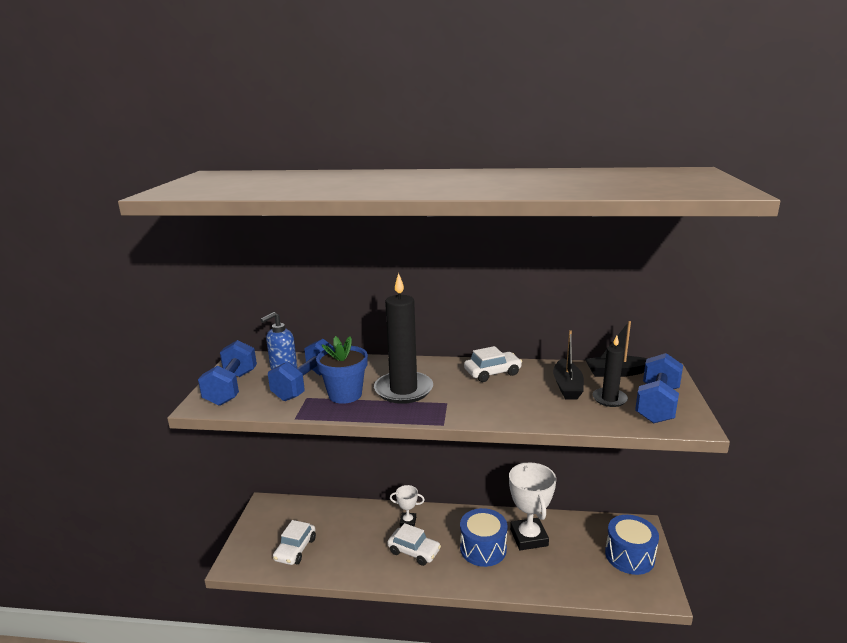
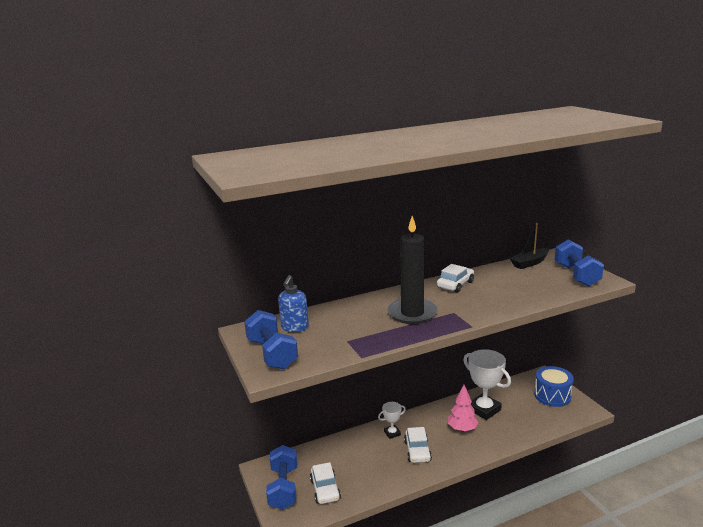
camera: 30 degrees left, 0 degrees up
(306, 385) = (333, 332): blue dumbbell -> blue dumbbell (283, 488)
(345, 394) = (374, 329): blue flower pot -> none
(414, 551) = (417, 451): white car -> white car turned 90 degrees clockwise
(483, 548) = (462, 429): blue drum -> pink tree
(567, 386) = (513, 280): black boat -> none
(609, 399) = (547, 280): black candle -> none

